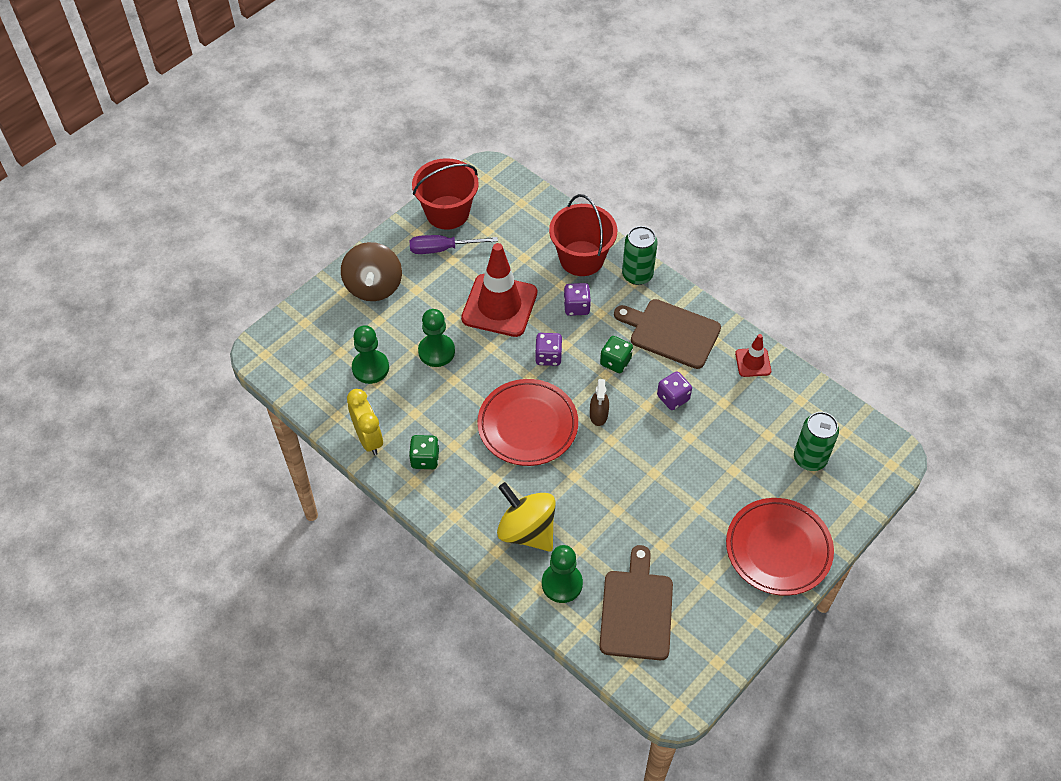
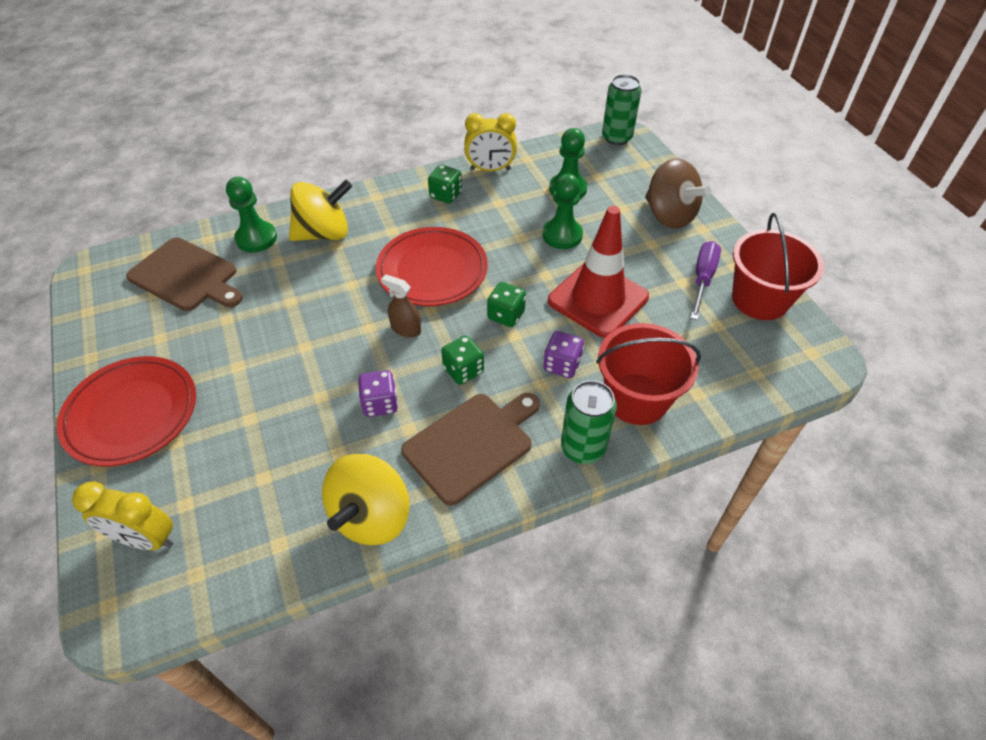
camera: 115 degrees right, 5 degrees down
(374, 286) = (669, 216): brown spinning top -> brown spinning top turned 150 degrees counterclockwise
(548, 356) = (506, 315): purple dice -> green dice
(753, 362) = (371, 516): red traffic cone -> yellow spinning top
(810, 458) = (198, 507): green can -> green can (616, 137)
(846, 473) = (146, 539): none -> yellow clock

